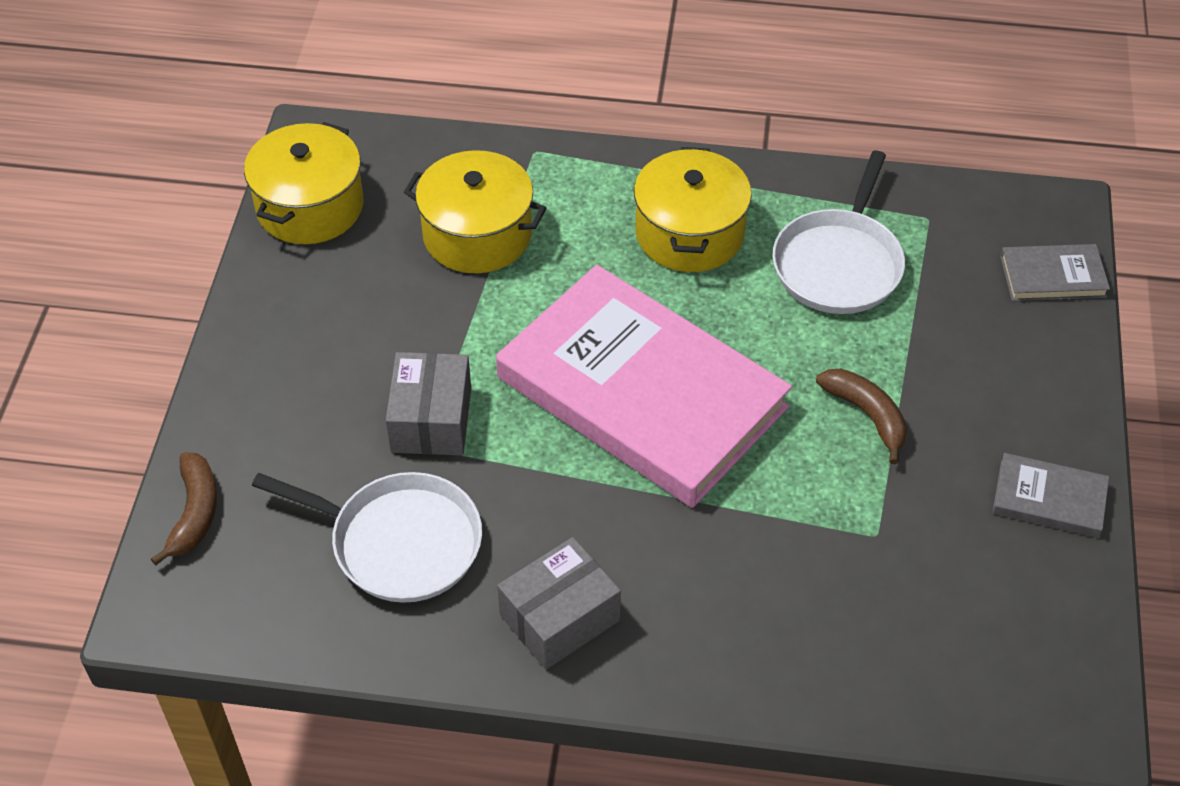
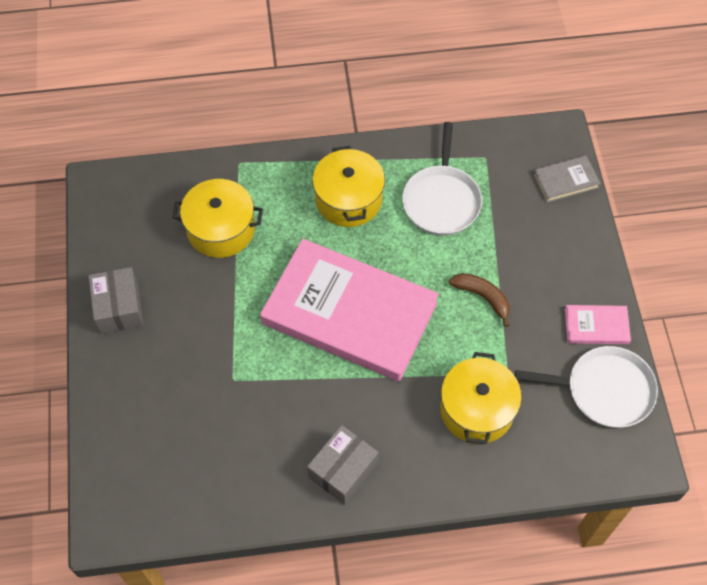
camera: 15 degrees left, 10 degrees up
(194, 513) = (107, 458): brown banana -> none
(310, 206) = (111, 233): yellow pot -> yellow pot (476, 409)
(399, 542) = (236, 446): white pan -> white pan (604, 390)
(431, 419) = (230, 361): grey box -> grey box (119, 307)
(1049, 499) = (596, 326): grey book -> pink book

